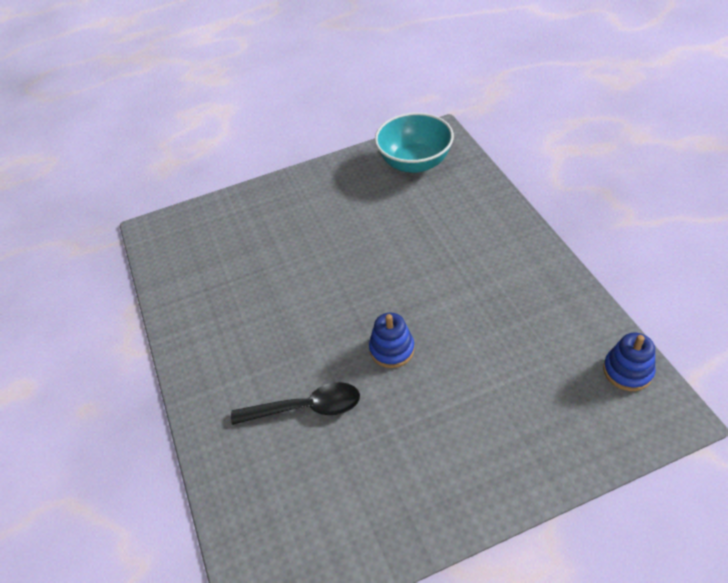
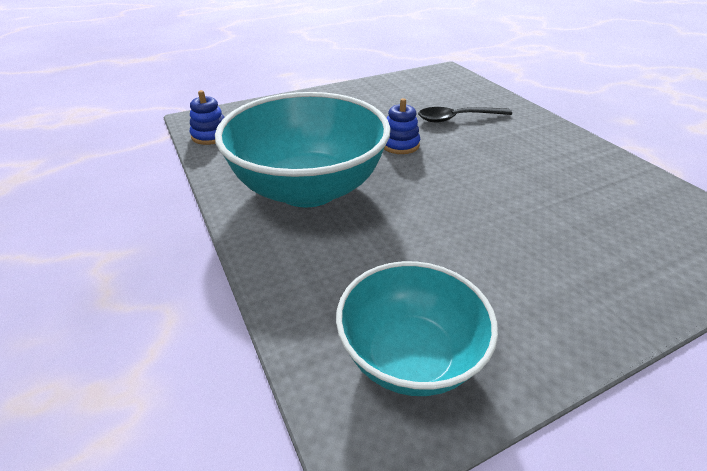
camera: 170 degrees right, 10 degrees down
(488, 281) = (308, 188): none -> turquoise bowl

